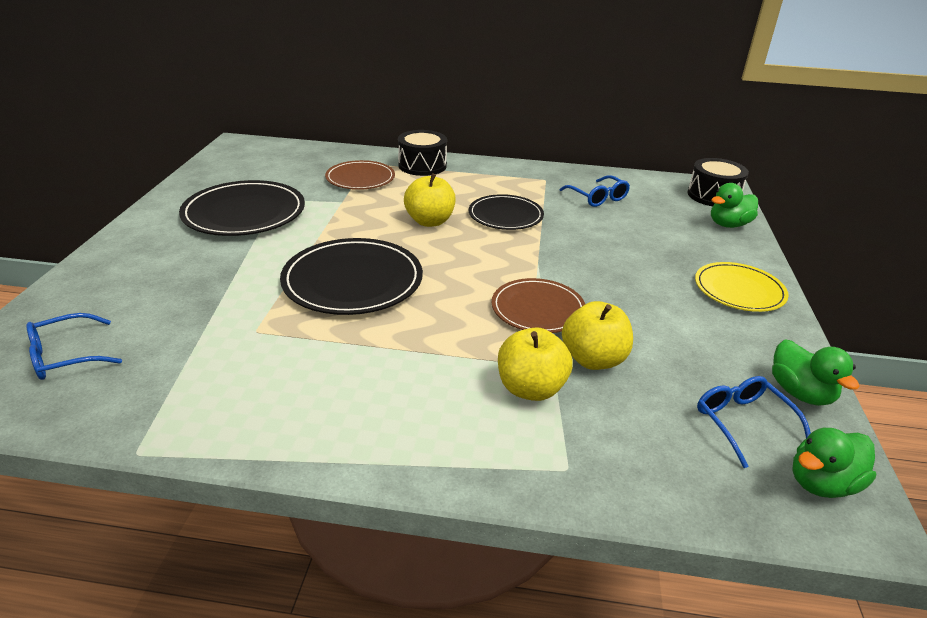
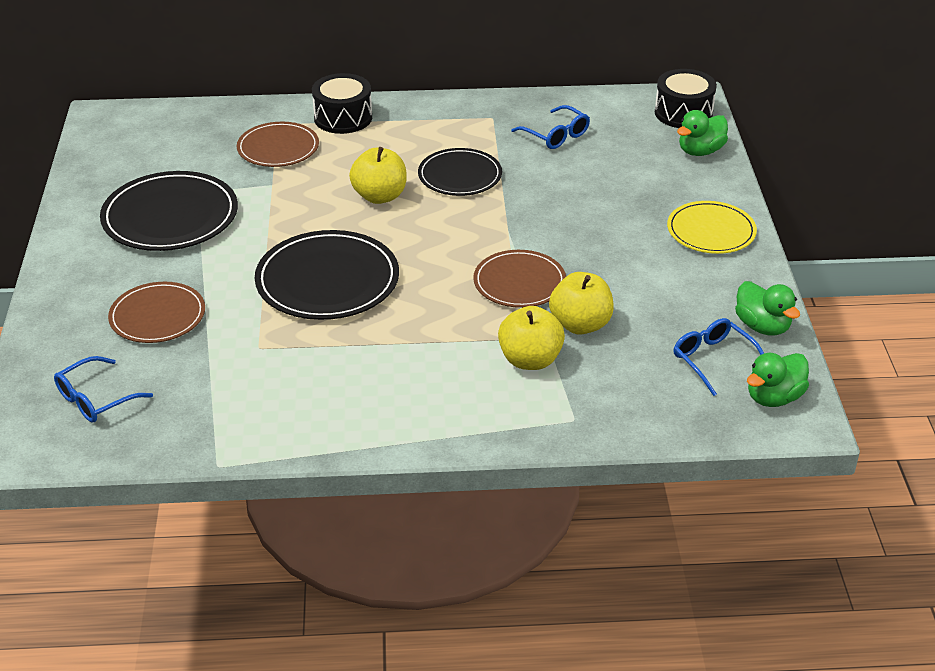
camera: 10 degrees left, 5 degrees up
(180, 288) = (157, 316): none -> brown plate

